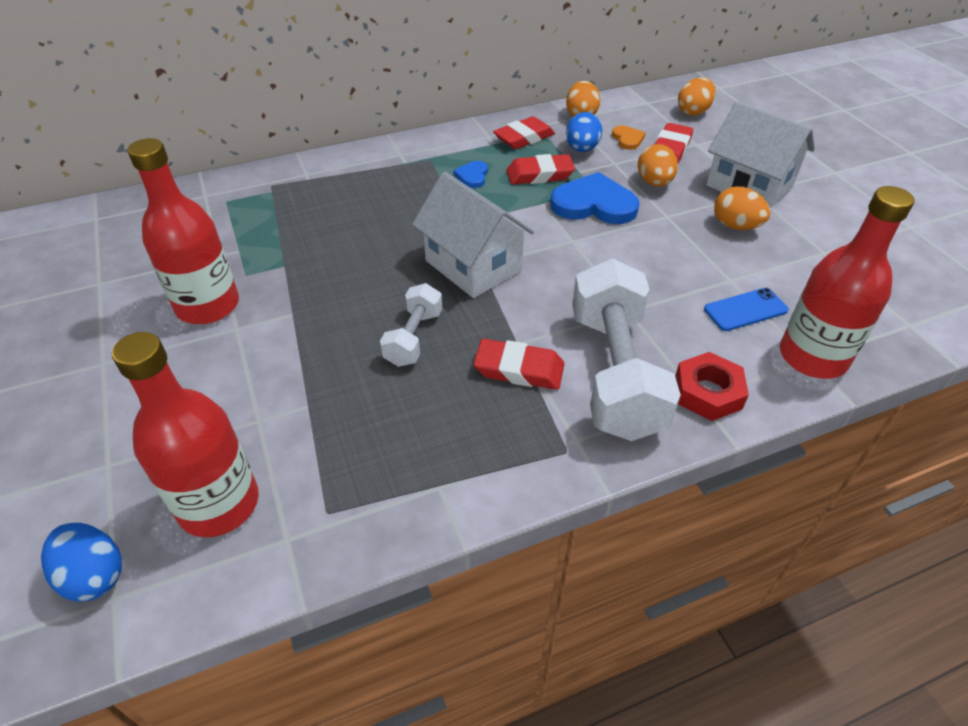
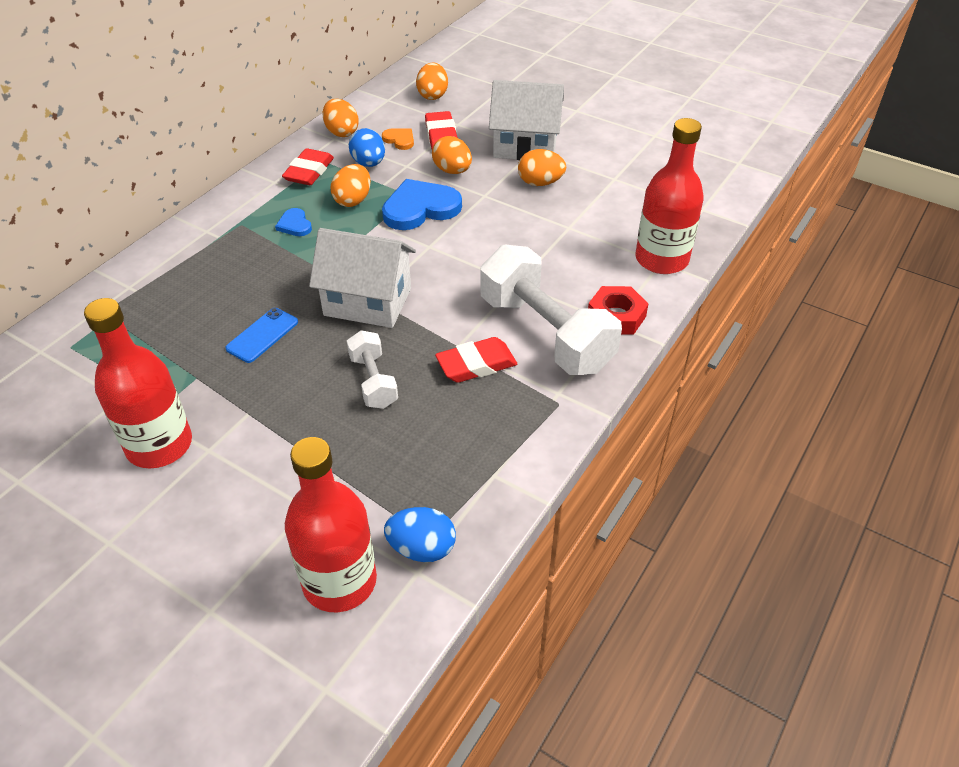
camera: 35 degrees left, 0 degrees up
(94, 575) = (291, 686): blue egg -> blue egg (422, 548)
(539, 175) = (353, 200): red eraser -> orange egg
(745, 310) = (595, 245): blue phone -> blue phone (262, 335)

